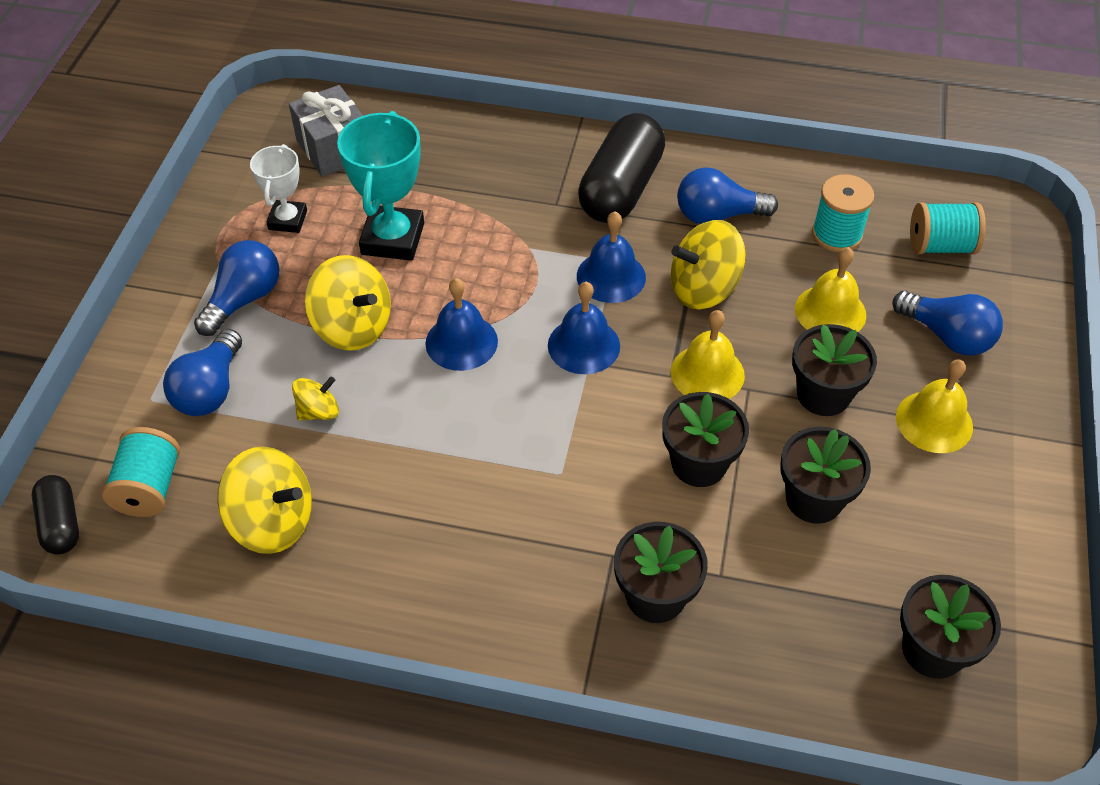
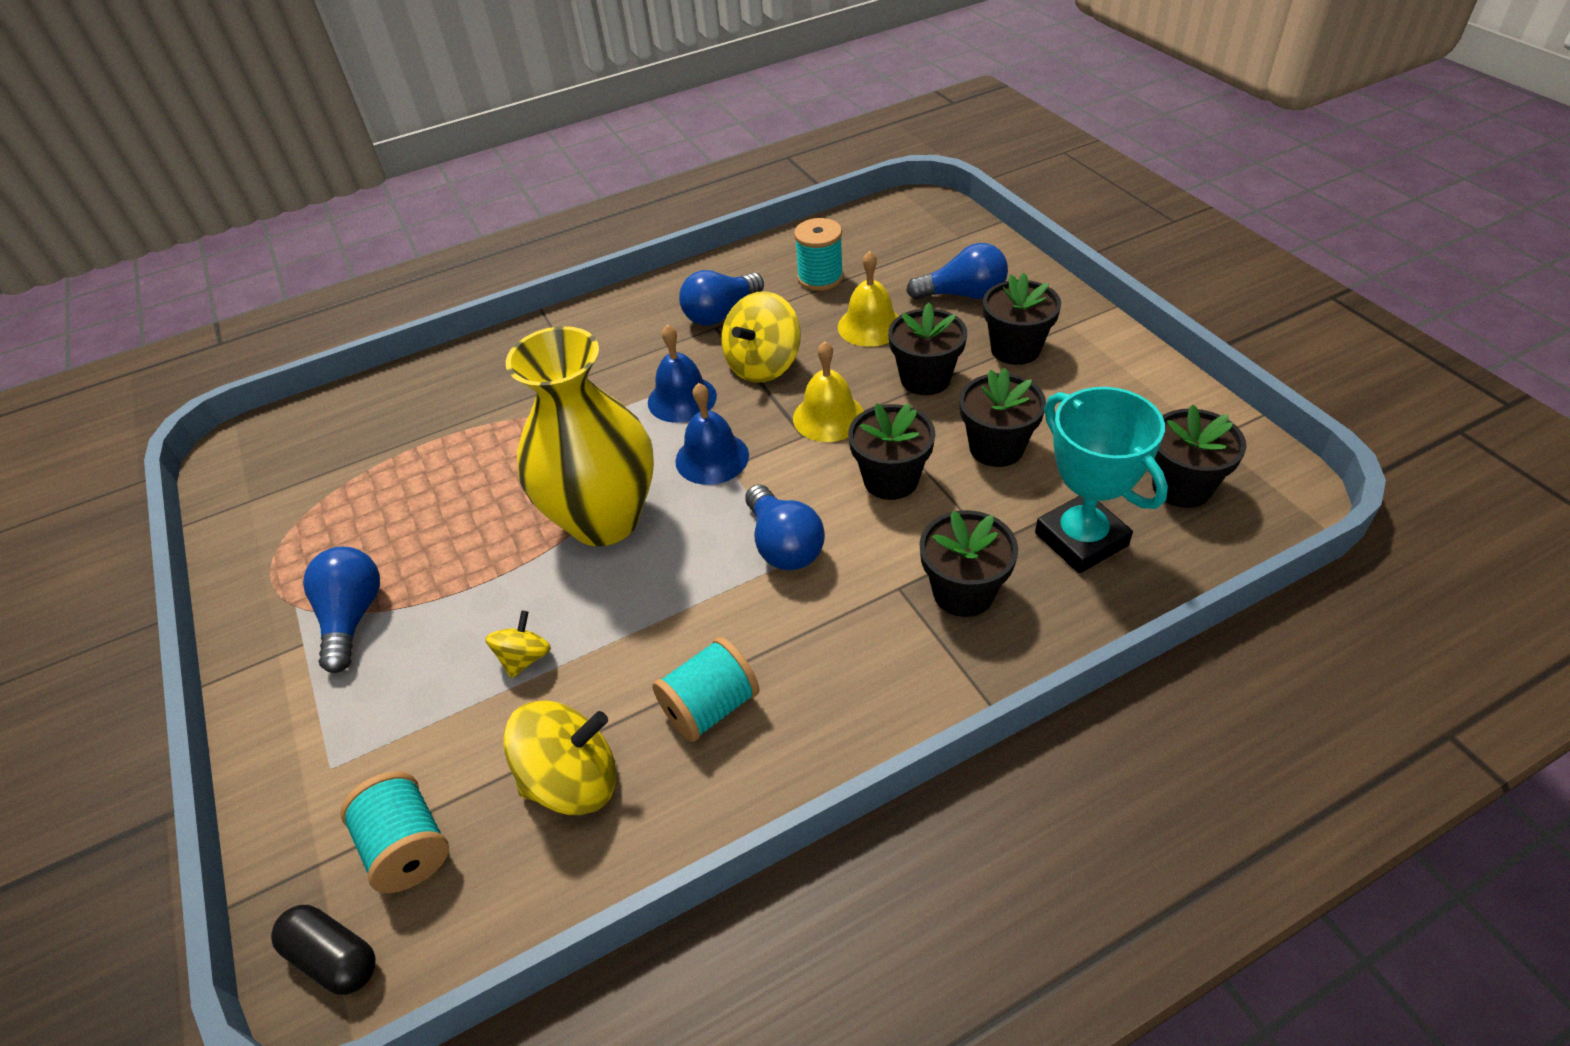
camera: 35 degrees left, 5 degrees down
(210, 390) = (391, 714): blue light bulb -> blue light bulb (783, 545)
(287, 220) = (336, 528): white trophy -> none
(334, 149) = (329, 448): grey gift -> none
(353, 327) = (489, 570): yellow spinning top -> none
(393, 239) = (459, 482): turquoise trophy -> turquoise trophy (1081, 539)
(461, 342) = (604, 519): blue bell -> yellow vase
(621, 189) = (625, 337): black capsule -> none
(934, 421) = (1015, 349): yellow bell -> black flower pot
(940, 246) = (897, 246): turquoise spool -> turquoise spool (710, 707)

